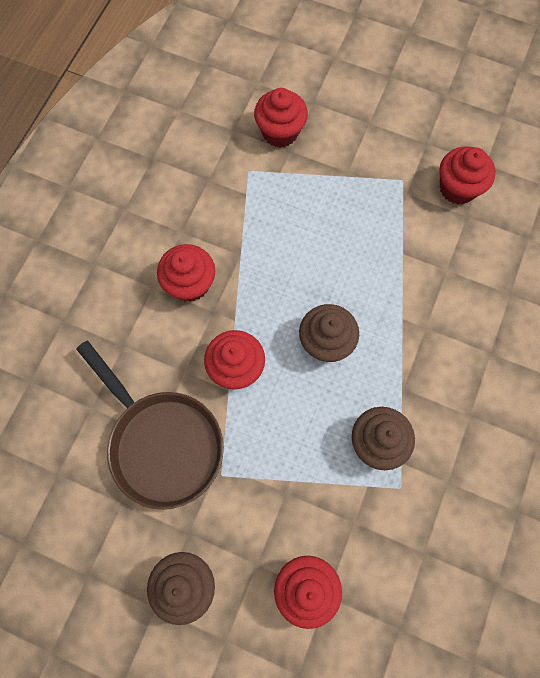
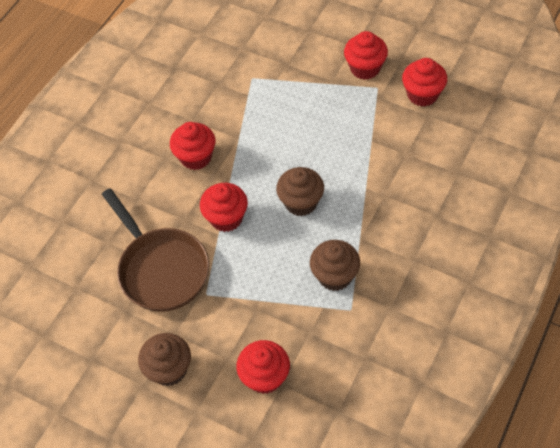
camera: 10 degrees right, 15 degrees down
(280, 132) = (280, 51): red cupcake -> red cupcake (365, 68)

